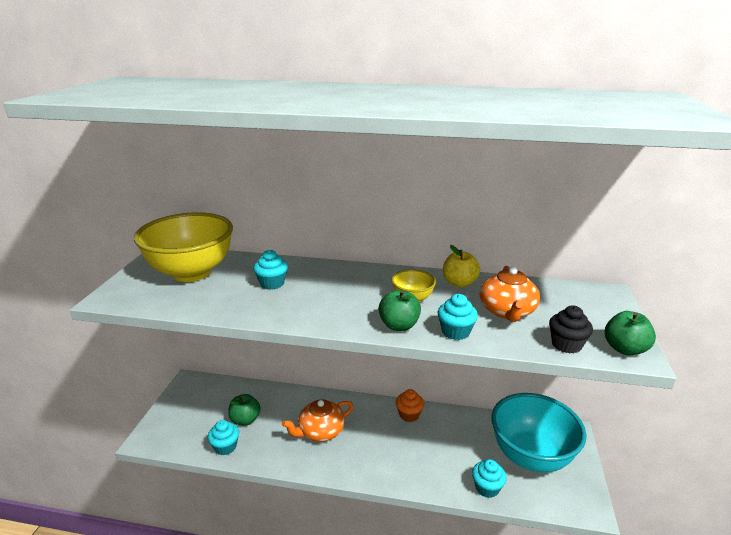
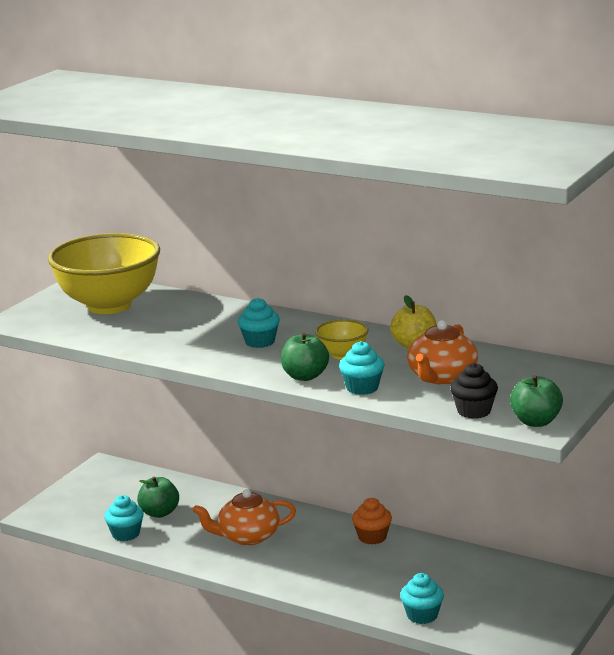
camera: 20 degrees right, 5 degrees down
(272, 283) = (193, 324): turquoise cupcake -> turquoise cupcake (260, 342)
(531, 456) = (504, 598): turquoise bowl -> none

